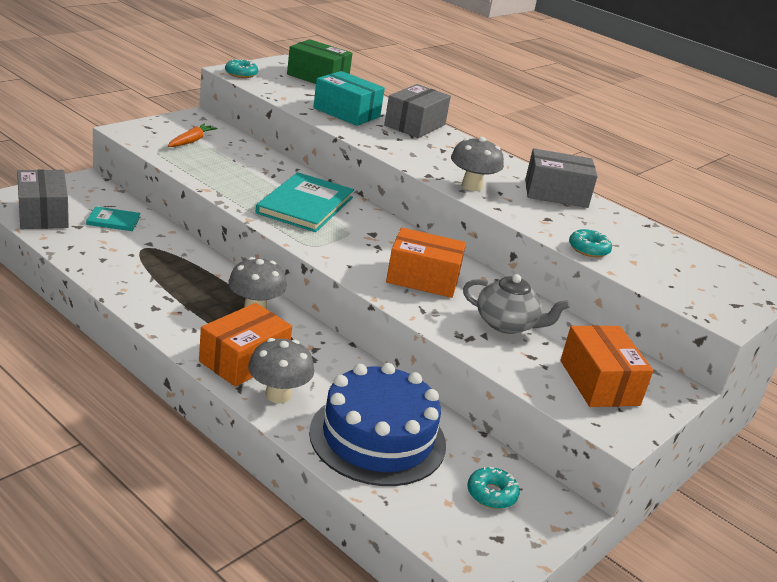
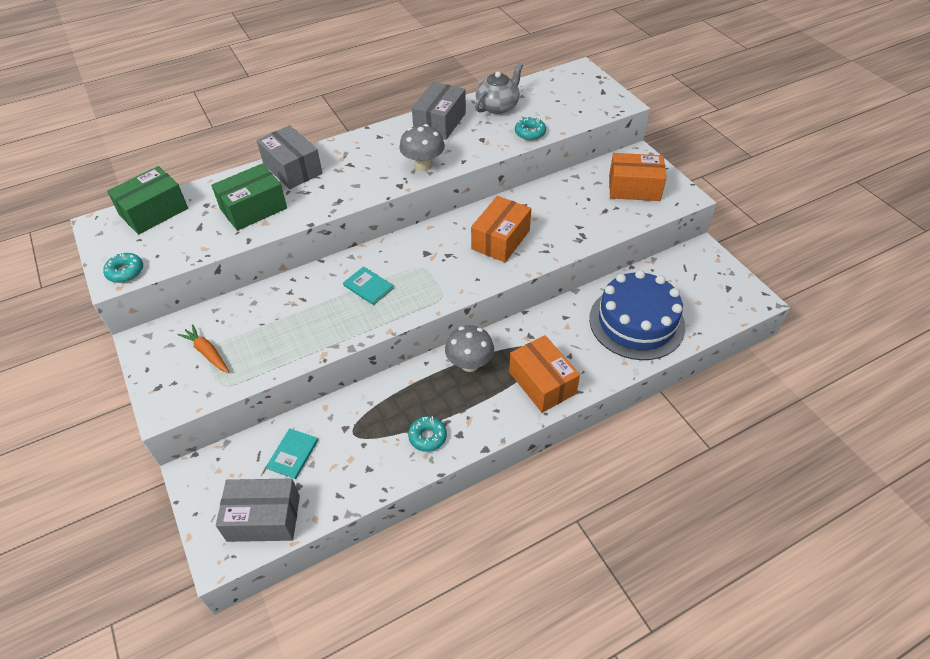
camera: 65 degrees left, 20 degrees up
(278, 395) = (587, 369): grey mushroom -> none
(305, 205) = (368, 287): turquoise book -> turquoise book, size x0.50
(346, 112) = (253, 208): turquoise box -> green box
(491, 494) = (690, 280): turquoise donut -> turquoise donut (427, 437)
(507, 324) = (565, 211): grey teapot -> grey teapot (498, 106)

